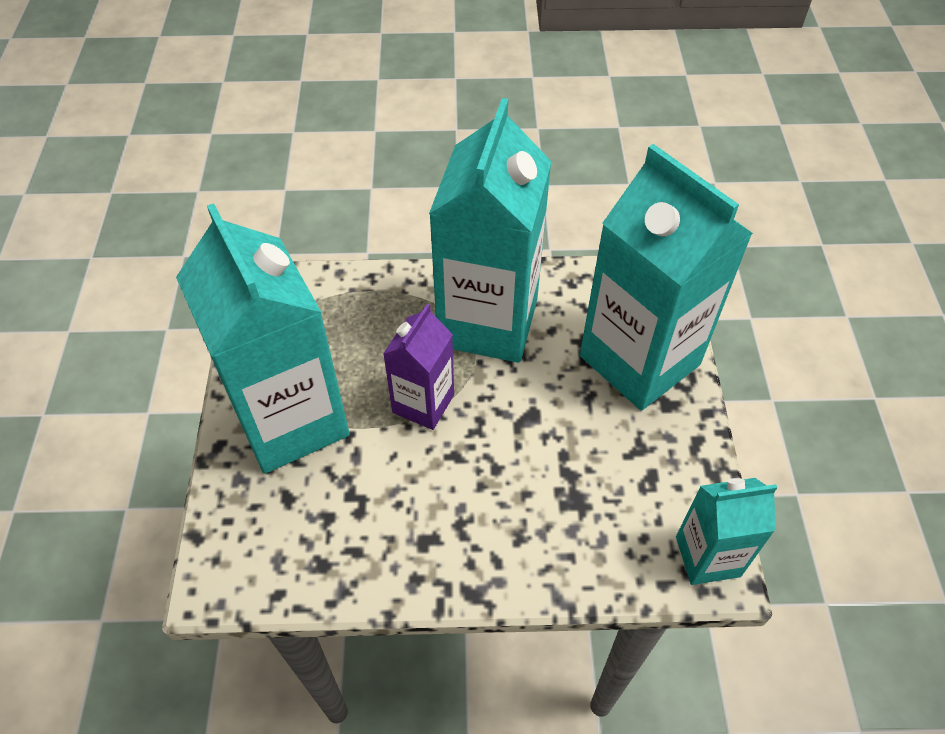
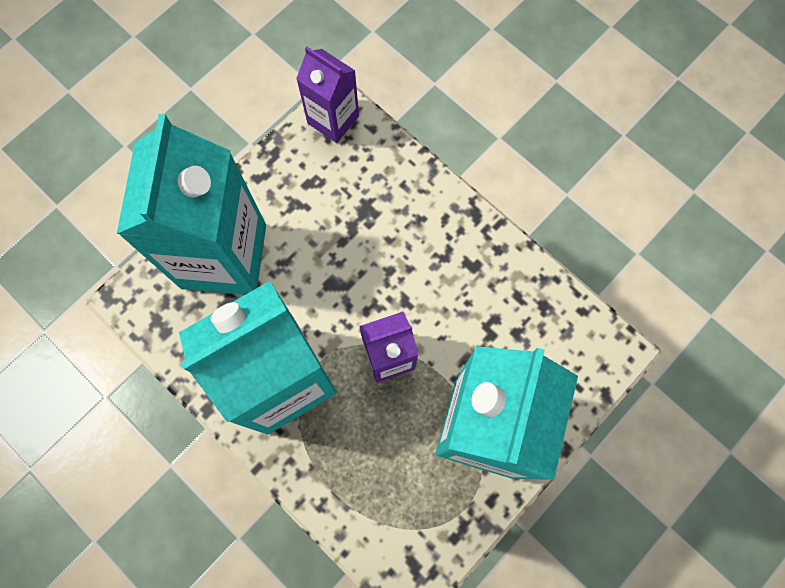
camera: 135 degrees left, 20 degrees up
(707, 556) = (333, 119): turquoise carton -> purple carton

